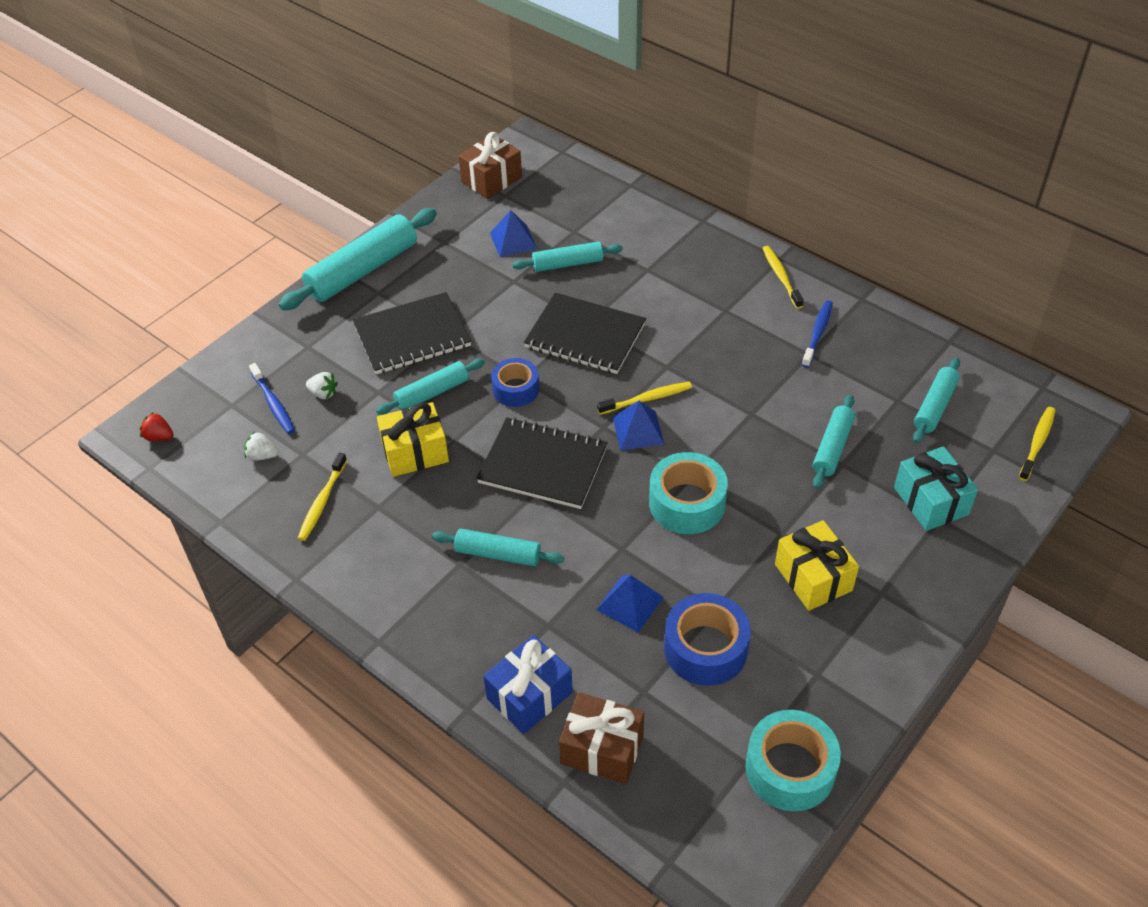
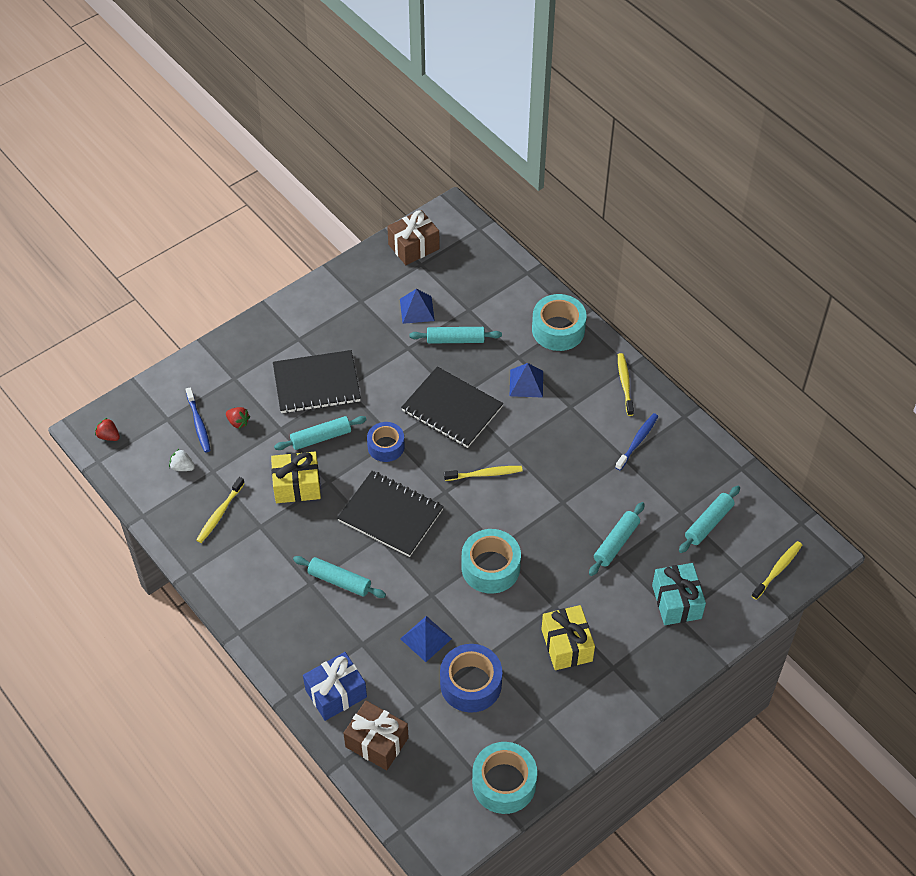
camera: 10 degrees right, 5 degrees up
(323, 393) = (238, 422): white strawberry -> red strawberry
(363, 270) = (290, 316): turquoise rolling pin -> none
(638, 430) = (470, 500): blue pyramid -> blue pyramid (526, 383)
(685, 235) = (558, 329): none -> turquoise tape

